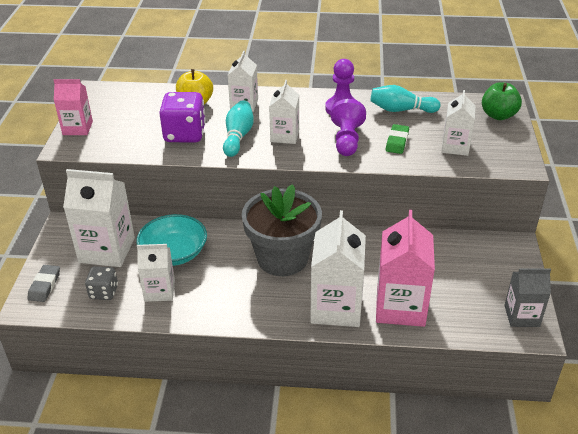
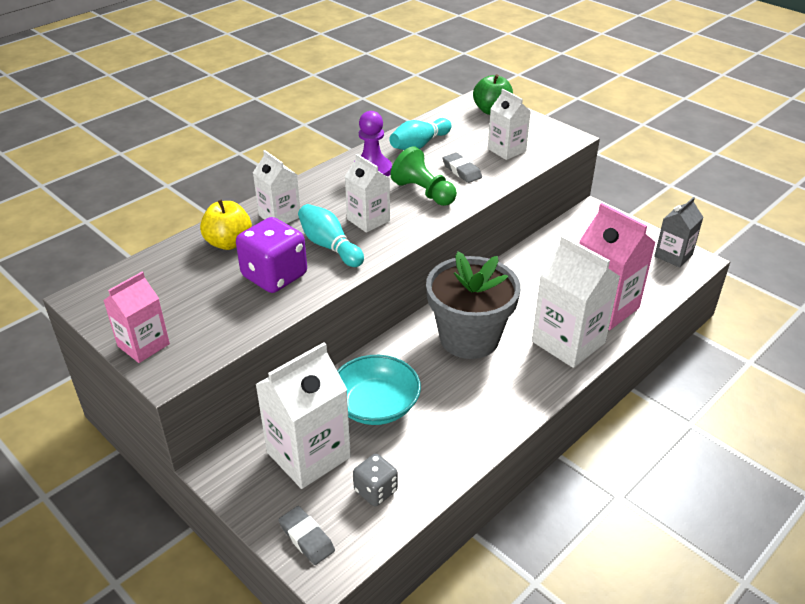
camera: 50 degrees left, 0 degrees up
(159, 291) = (421, 445): white carton -> none
(347, 140) = (424, 192): purple pawn -> green pawn
(397, 141) = (461, 171): green eraser -> grey eraser

